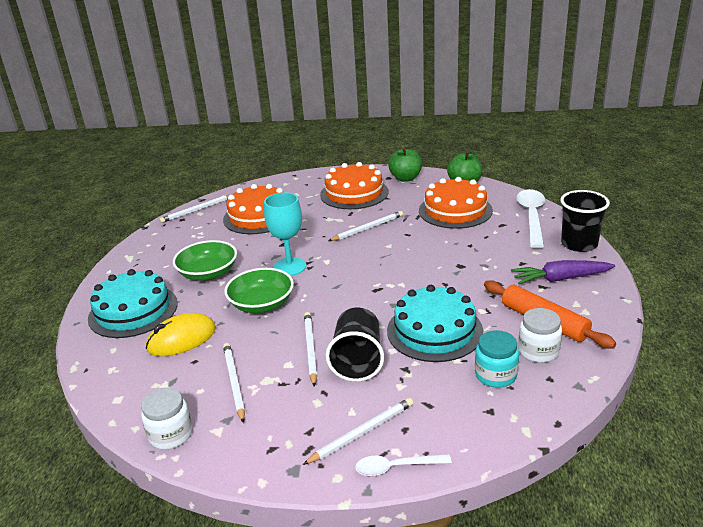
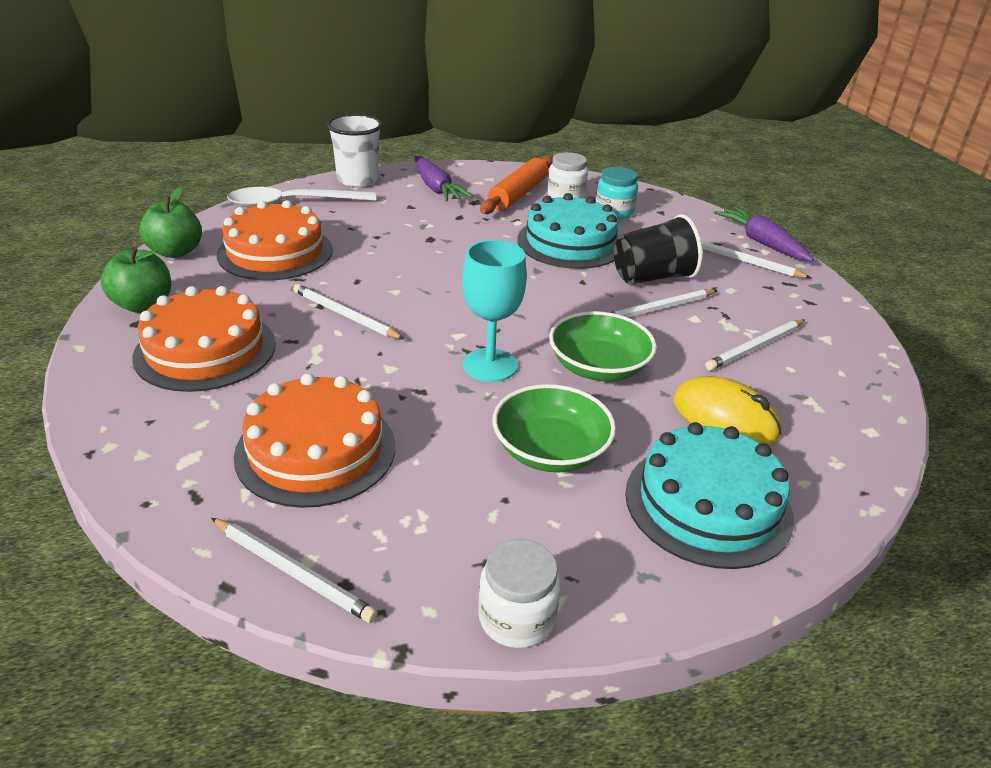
camera: 115 degrees left, 5 degrees up
(171, 434) = (865, 367): white jar -> white jar (516, 618)
(396, 467) = (761, 242): white spoon -> purple carrot
(579, 244) = (358, 180): black cup -> white cup

